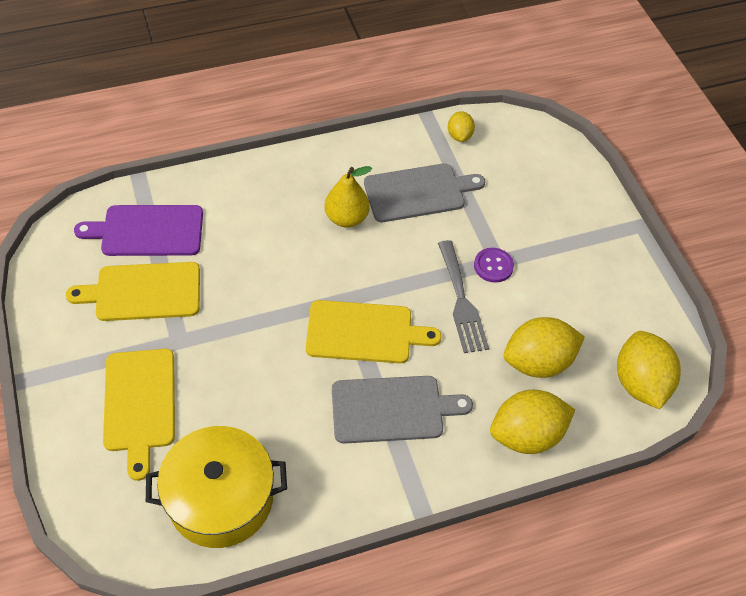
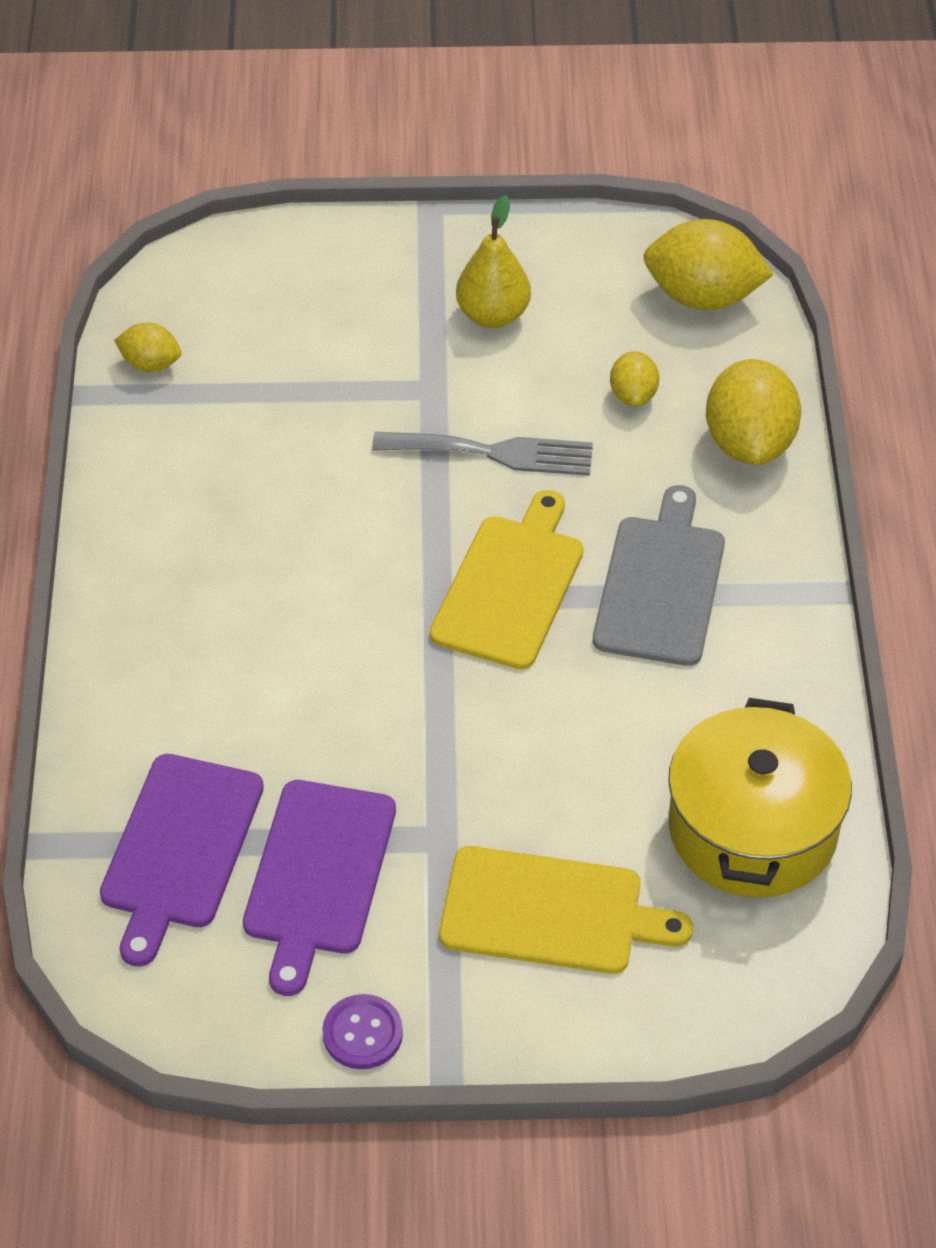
camera: 70 degrees left, 5 degrees down
(143, 292) = (318, 875): yellow cutting board -> purple cutting board
(346, 218) = (268, 557): yellow pear -> yellow pear (493, 315)
(418, 192) = (253, 449): grey cutting board -> none
(493, 266) = (441, 397): purple button -> purple button (362, 1033)
(538, 362) = (633, 395): yellow lemon -> yellow lemon, size x0.53

